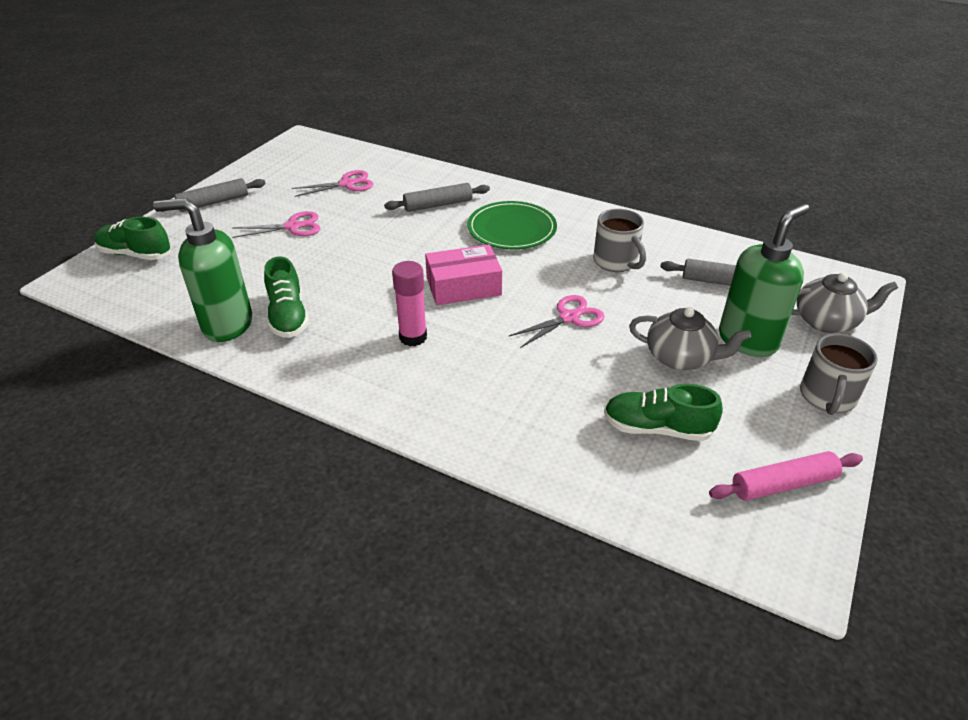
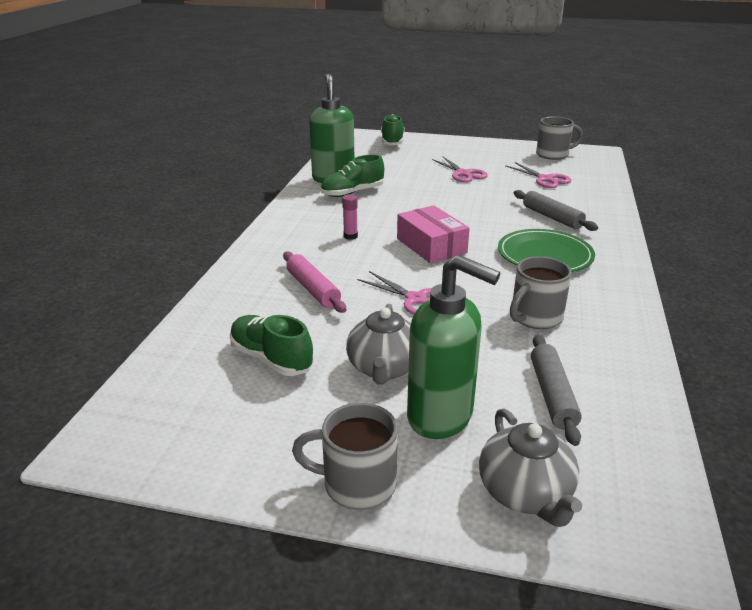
camera: 75 degrees right, 10 degrees down
(214, 202) = (471, 146): grey rolling pin -> none
(286, 162) = (553, 154): none -> grey mug
(413, 337) = (350, 236): pink glue stick -> pink glue stick, size x0.61
(657, 428) = (271, 359): green shoe -> green shoe turned 45 degrees counterclockwise
(783, 484) = (205, 441): pink rolling pin -> pink rolling pin (313, 289)

